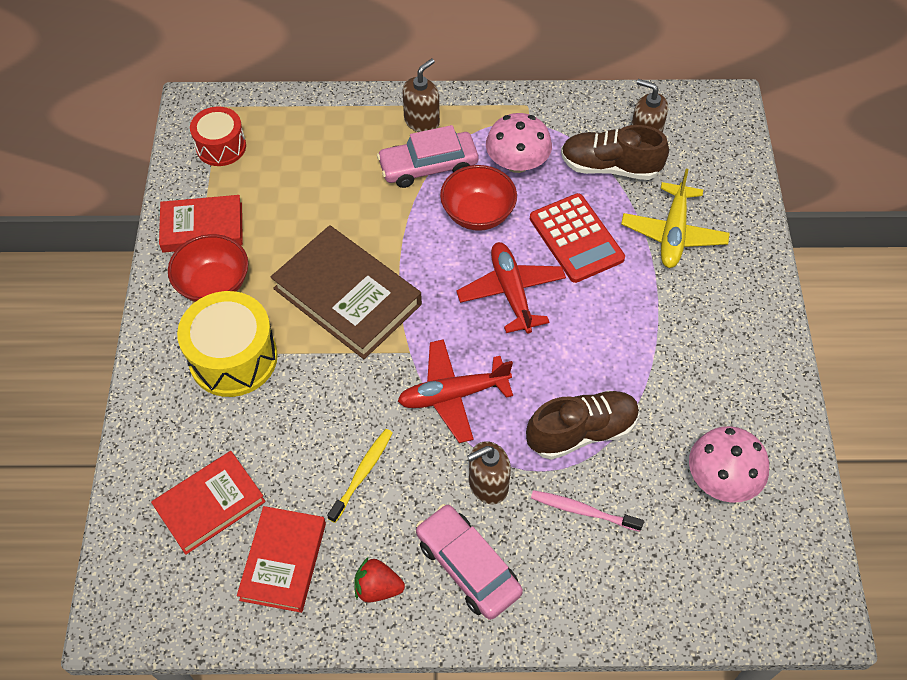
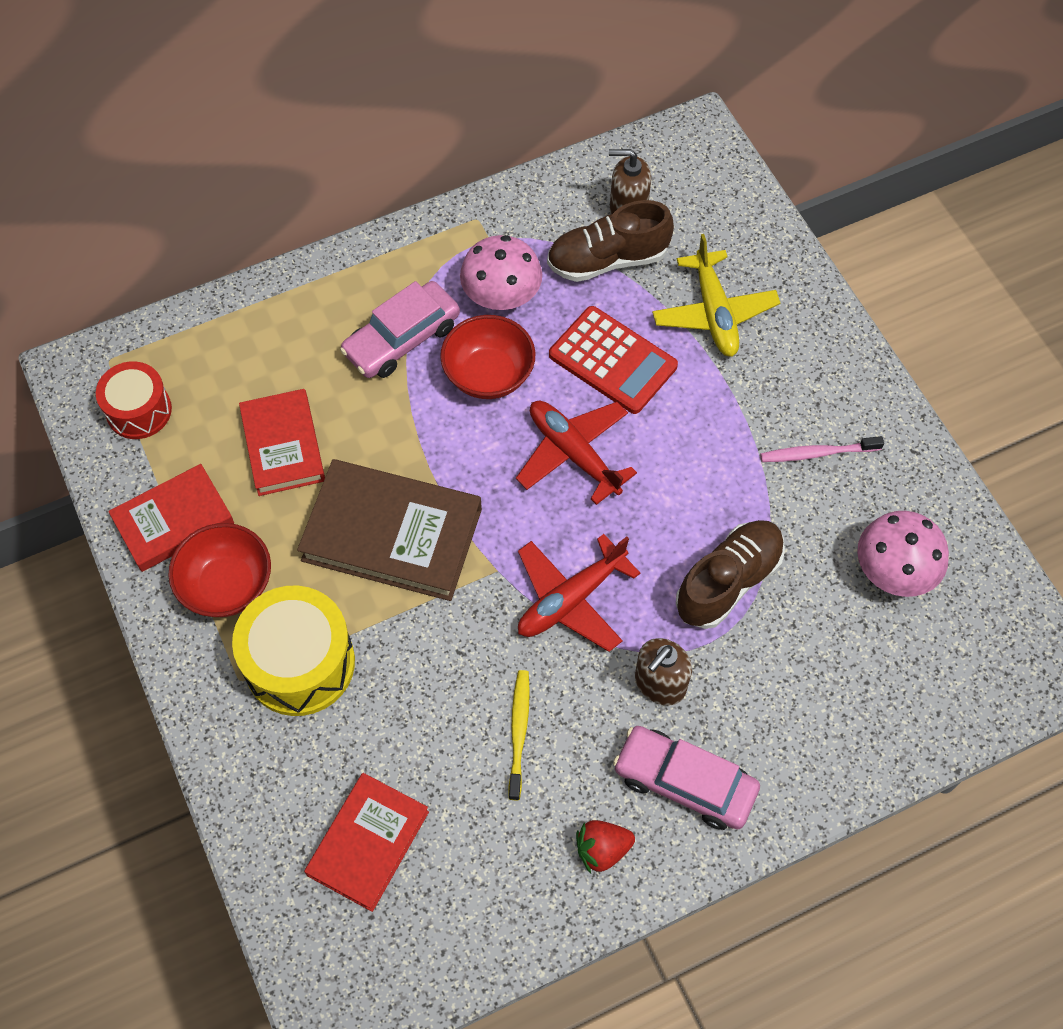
camera: 25 degrees left, 5 degrees up
(283, 561) = (485, 868): red book -> red book (283, 446)
(422, 121) = (365, 285): brown soap dispenser -> none
(583, 511) = (772, 668): pink toothbrush -> pink toothbrush (817, 453)

